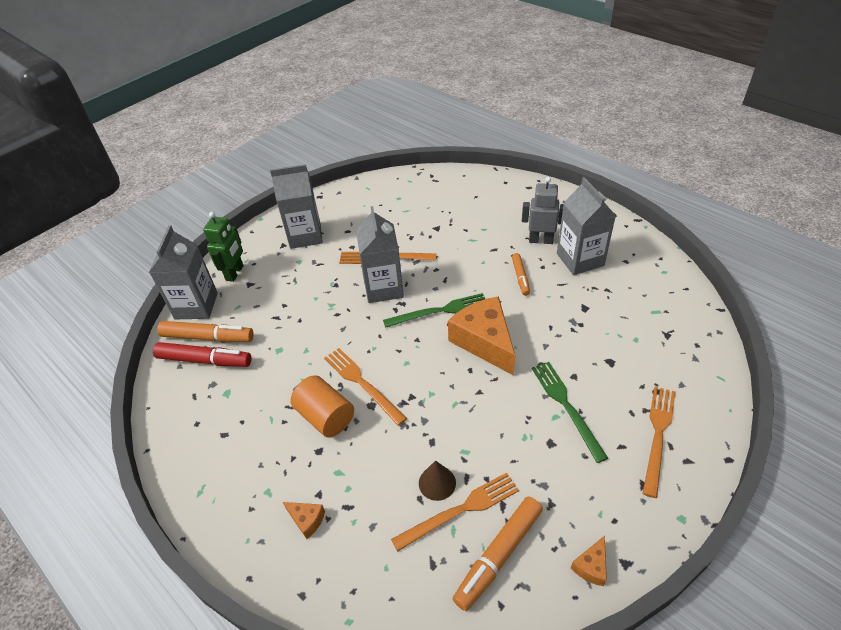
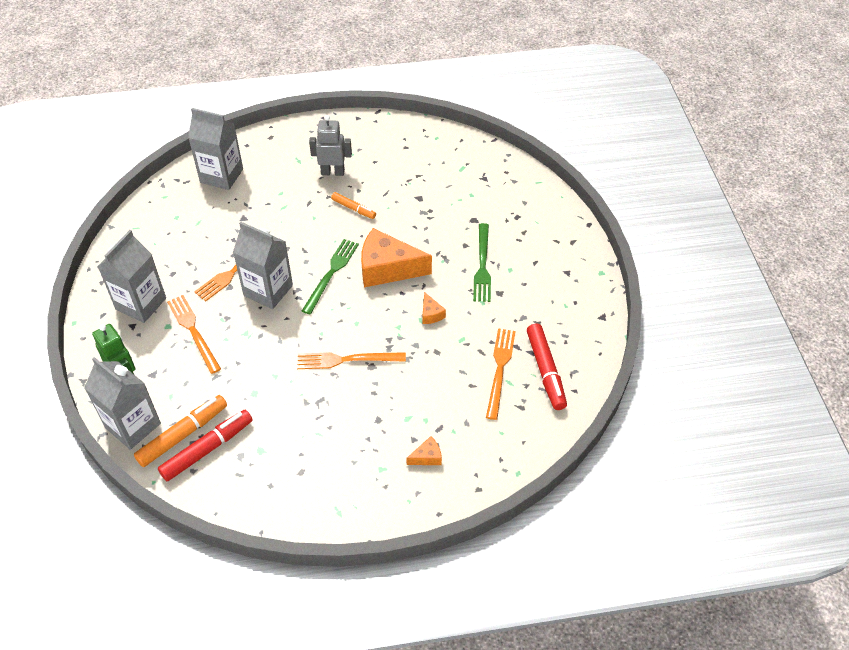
camera: 55 degrees left, 5 degrees up
(325, 417) = (353, 399): orange cylinder -> none
(437, 483) = (469, 369): brown cone -> none
(498, 555) = (545, 371): orange marker -> red marker
(540, 240) = (333, 172): grey robot -> grey robot turned 45 degrees clockwise
(566, 406) = (482, 265): green fork -> green fork turned 105 degrees counterclockwise
(580, 259) = (376, 167): grey carton -> grey carton (221, 175)
(591, 566) = (590, 333): orange cheese -> orange cheese (431, 314)
(658, 435) = (545, 240): orange fork -> orange fork (193, 331)

